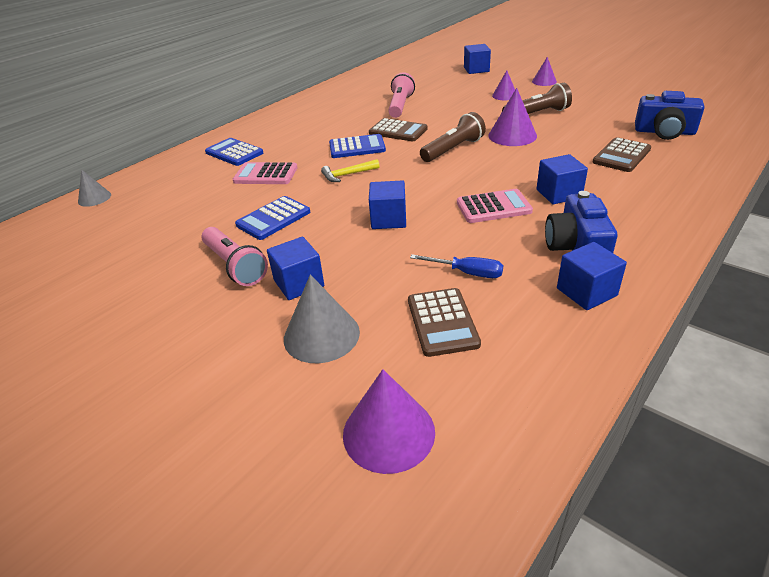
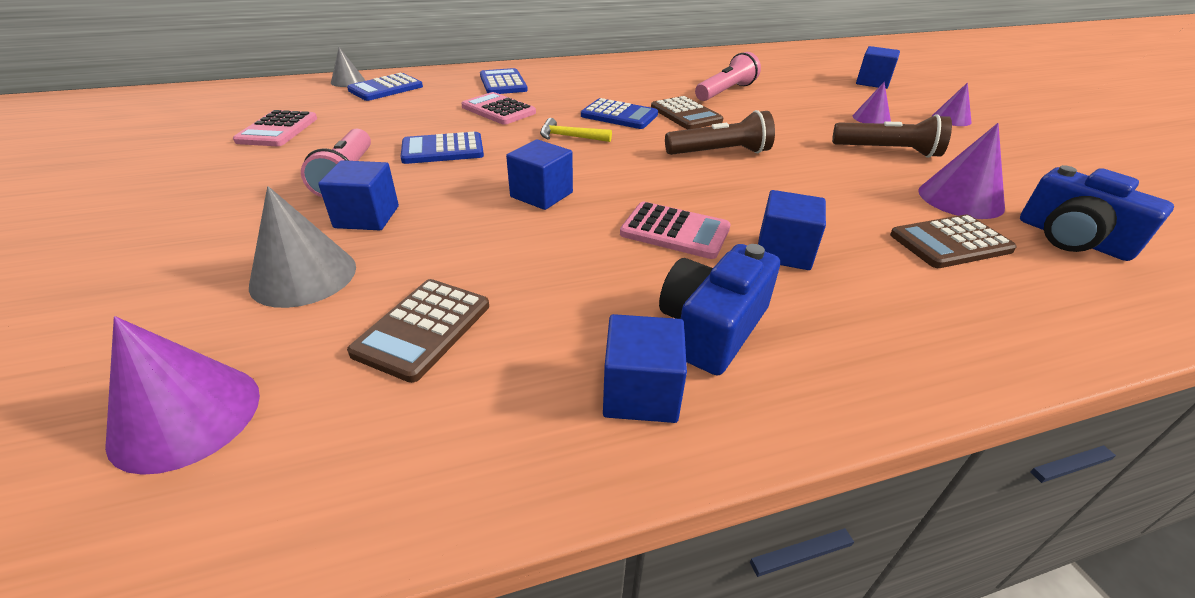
camera: 30 degrees right, 0 degrees up
(108, 259) = (277, 130): none -> pink calculator
(142, 191) = (386, 88): none -> blue calculator
(467, 273) = (533, 289): blue screwdriver -> none
(512, 135) = (817, 163): purple cone -> purple cone (960, 199)

